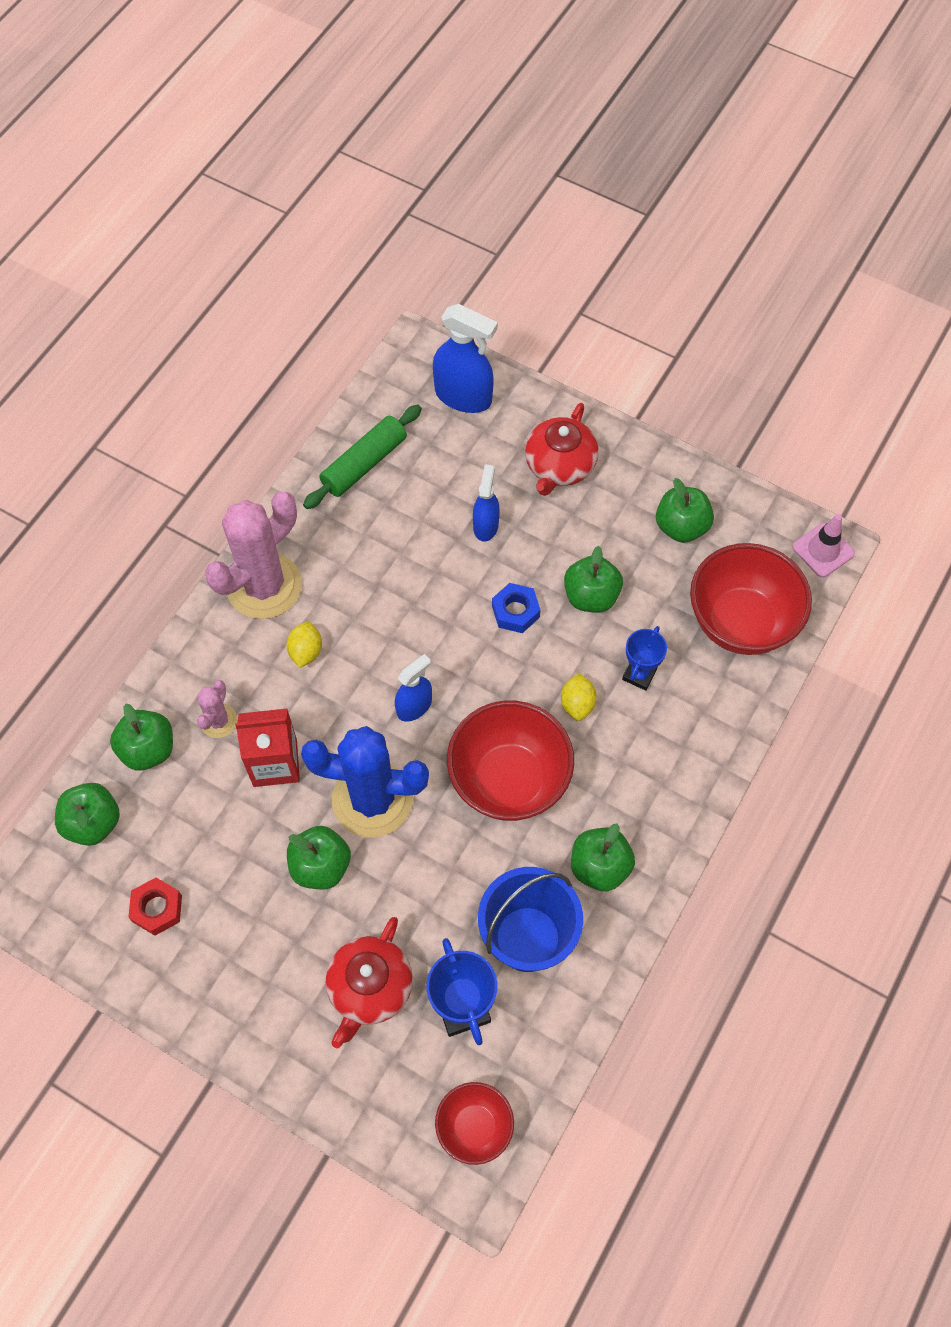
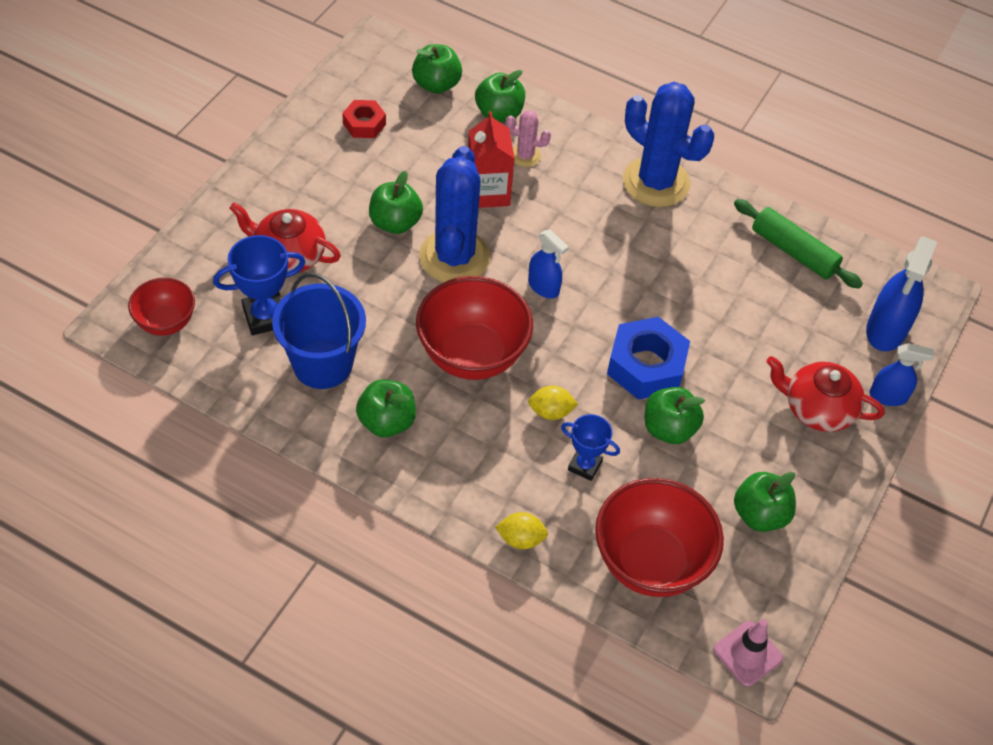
camera: 85 degrees right, 10 degrees down
(264, 586) = (656, 182): pink cactus -> blue cactus
(306, 651) = (593, 211): yellow lemon -> yellow lemon (521, 539)
(486, 525) = (738, 345): blue spray bottle -> blue spray bottle (888, 396)
(515, 611) = (646, 366): blue nut -> blue nut, size x1.74

